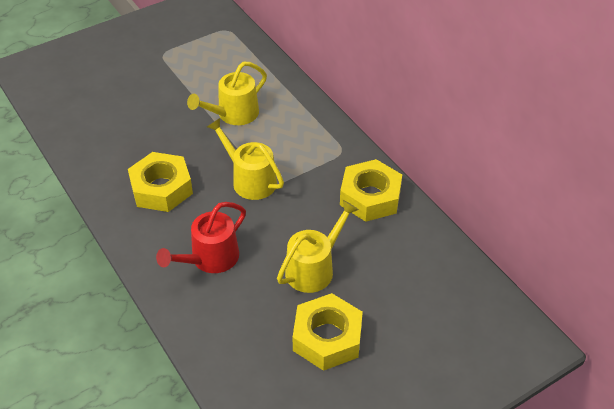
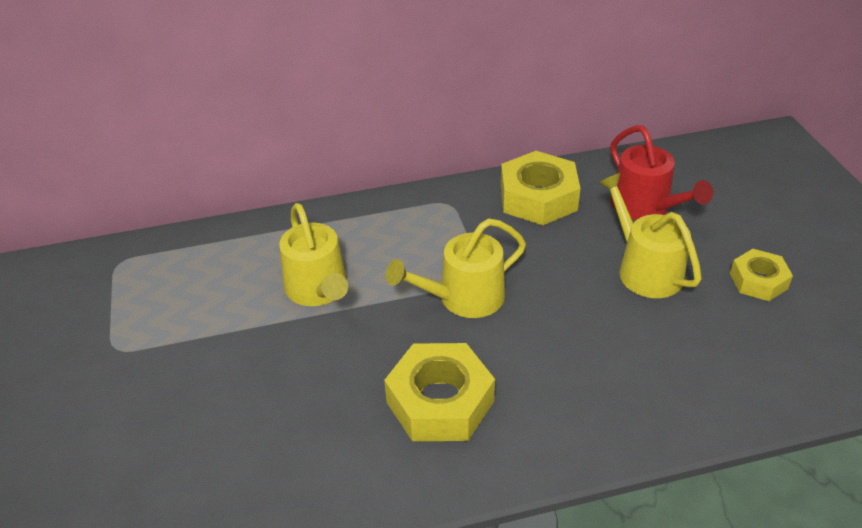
camera: 70 degrees left, 5 degrees down
(210, 258) = (603, 368): red watering can -> red watering can (645, 206)
(327, 338) = (758, 281): yellow nut -> yellow nut, size x0.59

